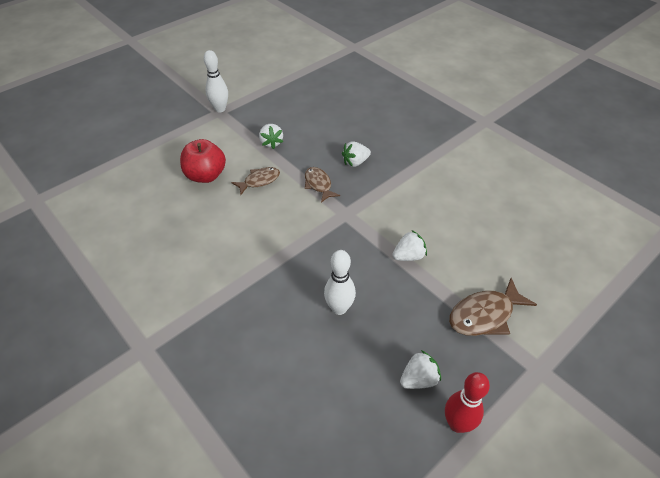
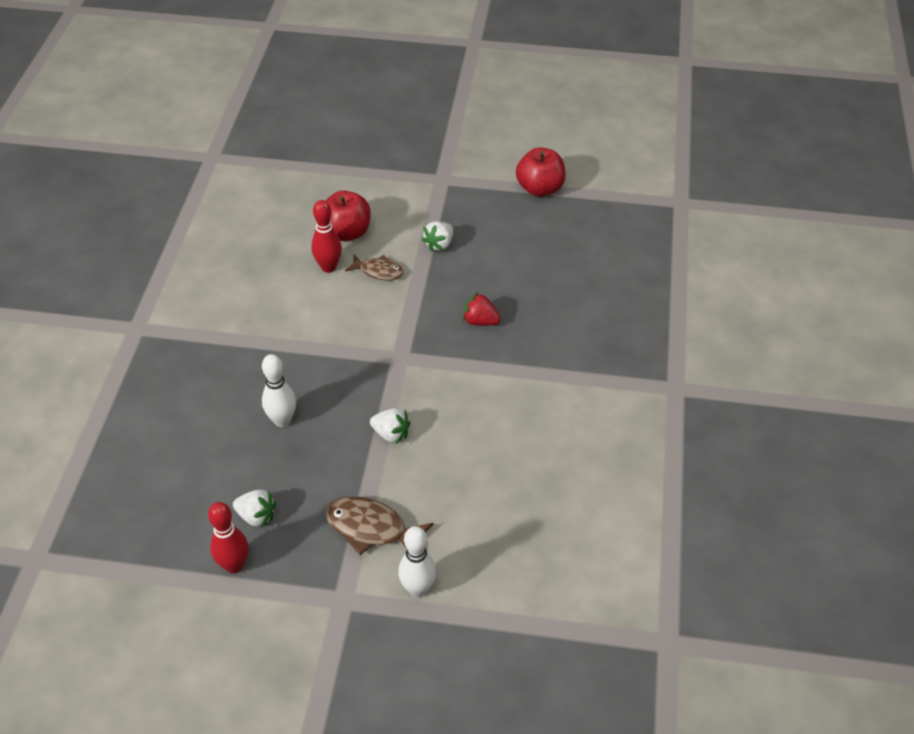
camera: 50 degrees right, 0 degrees up
(220, 109) = (446, 177): white bowling pin -> white bowling pin (418, 589)
(225, 202) = (328, 267): none -> red bowling pin
(280, 82) = (540, 189): none -> red apple
(318, 184) = (418, 314): brown fish -> none
(355, 162) = (480, 321): white strawberry -> red strawberry

